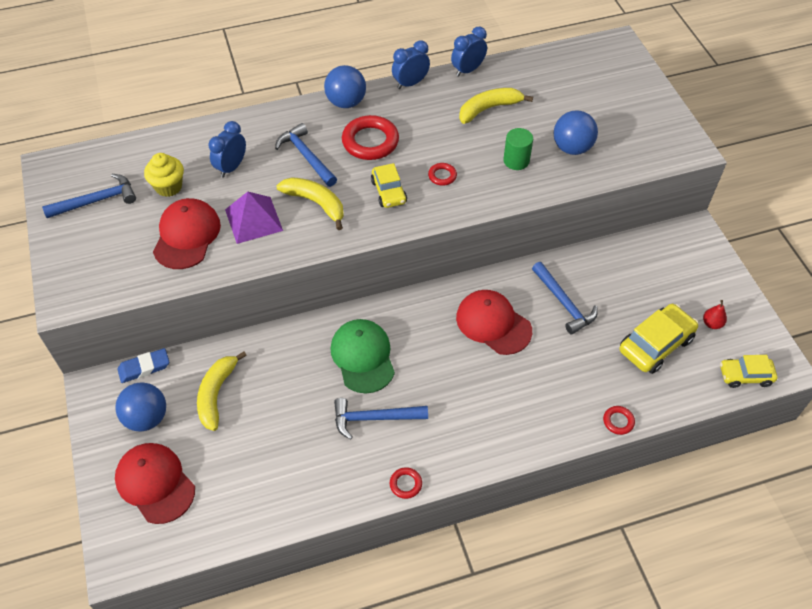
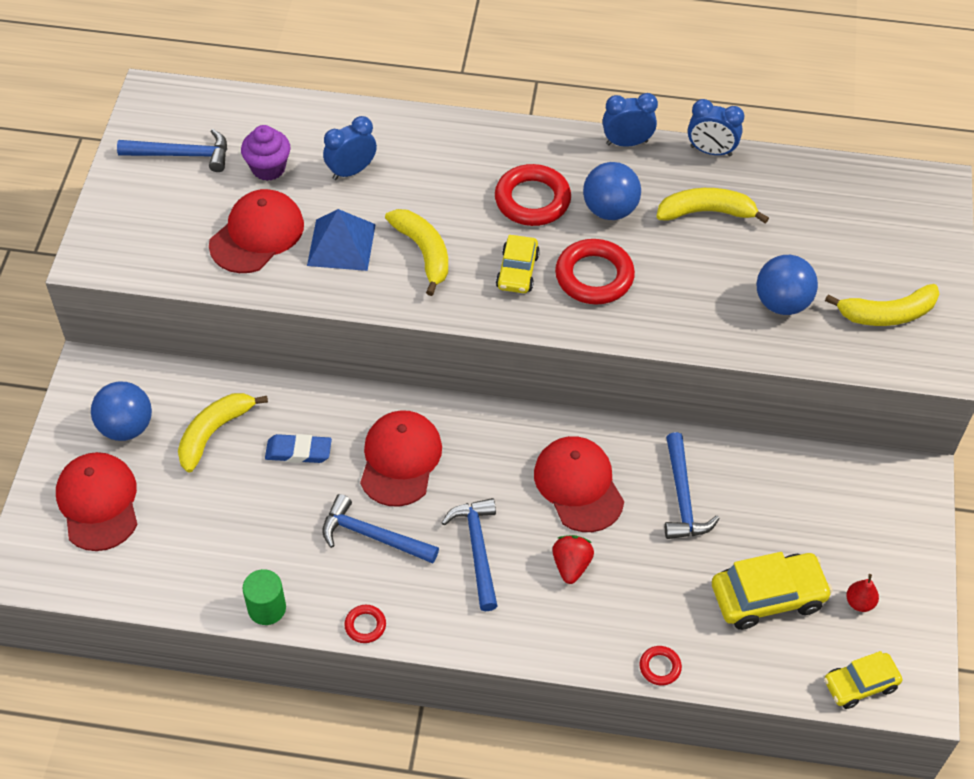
camera: 25 degrees right, 0 degrees up
(144, 367) = (152, 369): blue eraser -> blue eraser (298, 451)
(169, 187) = (268, 168): yellow cupcake -> purple cupcake
(253, 219) = (341, 244): purple pyramid -> blue pyramid
(306, 156) = (445, 189): blue hammer -> blue hammer (477, 549)
(346, 102) = (532, 139): blue ball -> blue ball (610, 210)
(363, 357) = (400, 460): green cap -> red cap
(442, 176) = (594, 276): red ring -> red ring, size x2.05
(467, 70) = (711, 151): blue clock -> blue clock turned 150 degrees counterclockwise
(516, 161) = (699, 292): green cylinder -> green cylinder (267, 608)
(520, 379) = (571, 565): none -> red strawberry
(639, 131) = (887, 314): none -> yellow banana
(745, 376) = (860, 684): yellow car -> yellow car turned 45 degrees counterclockwise

